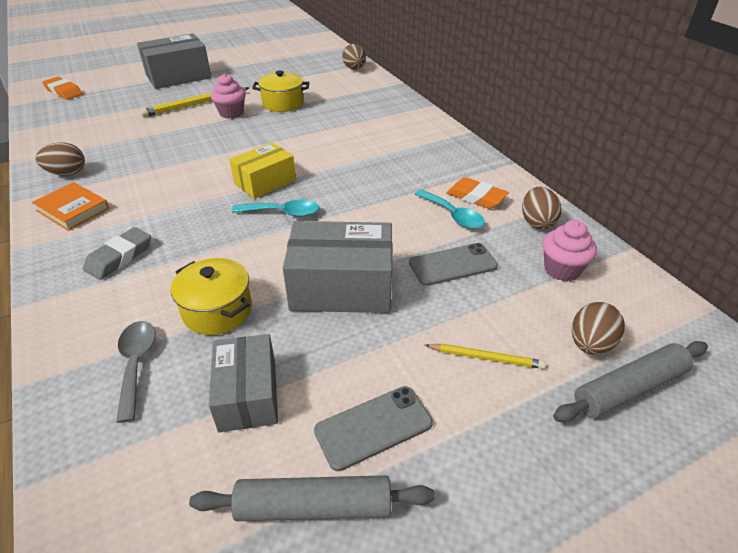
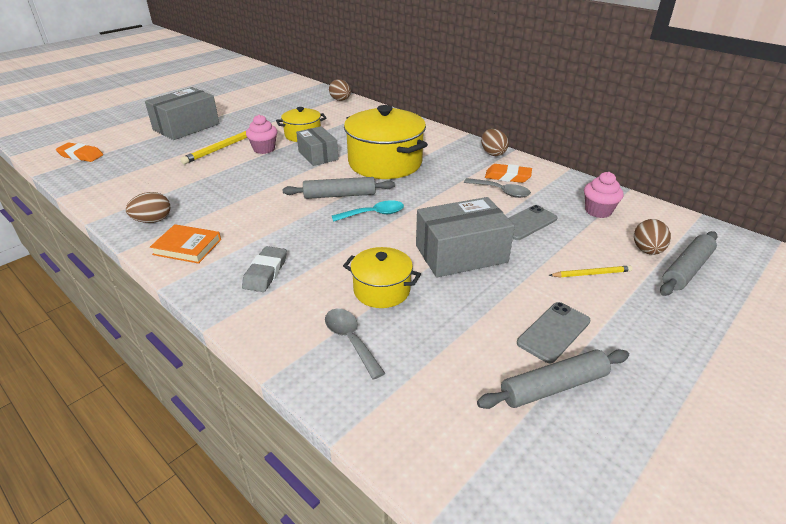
camera: 20 degrees left, 5 degrees down
(247, 395) = (452, 336): grey box -> grey box (318, 155)
(265, 182) = (339, 195): yellow box -> grey rolling pin
(344, 152) = (385, 163): none -> yellow pot
(453, 215) = (501, 192): turquoise spoon -> grey spoon
(537, 222) = (560, 185): brown egg -> brown egg (492, 153)

